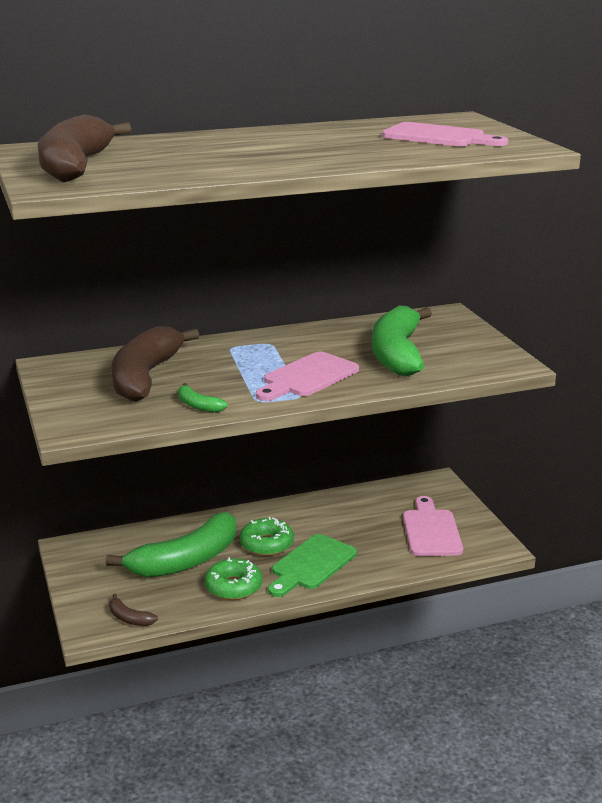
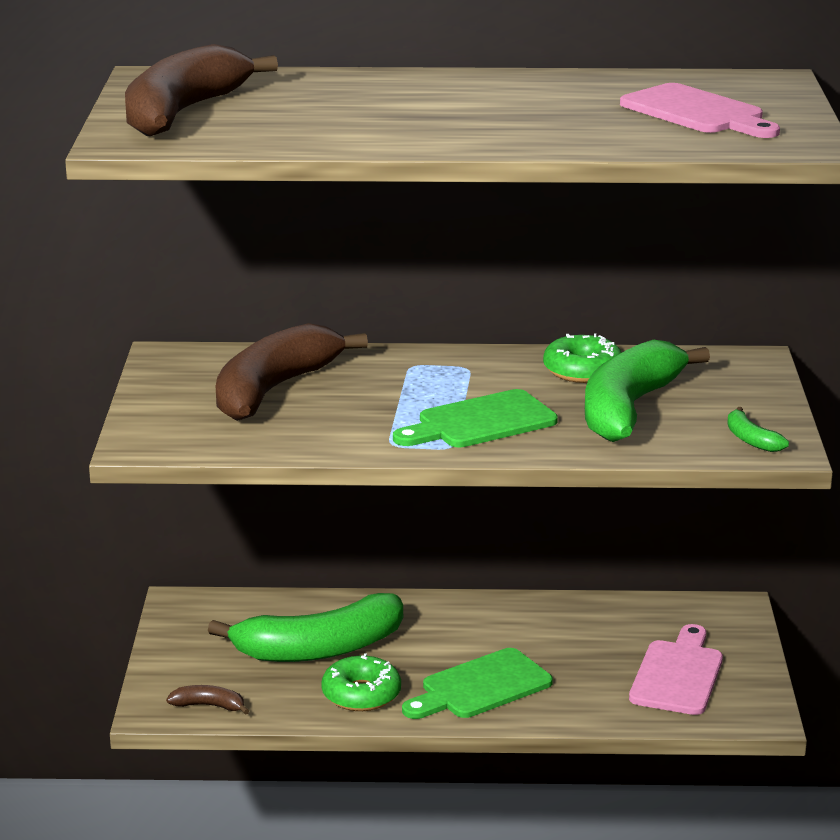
camera: 20 degrees right, 0 degrees up
(129, 618) = (209, 706): brown banana -> brown banana turned 135 degrees clockwise
(198, 406) = (312, 438): green banana -> green banana (751, 439)
(266, 544) = (437, 649): green donut -> green donut (582, 370)
(307, 377) = (480, 422): pink cutting board -> green cutting board

